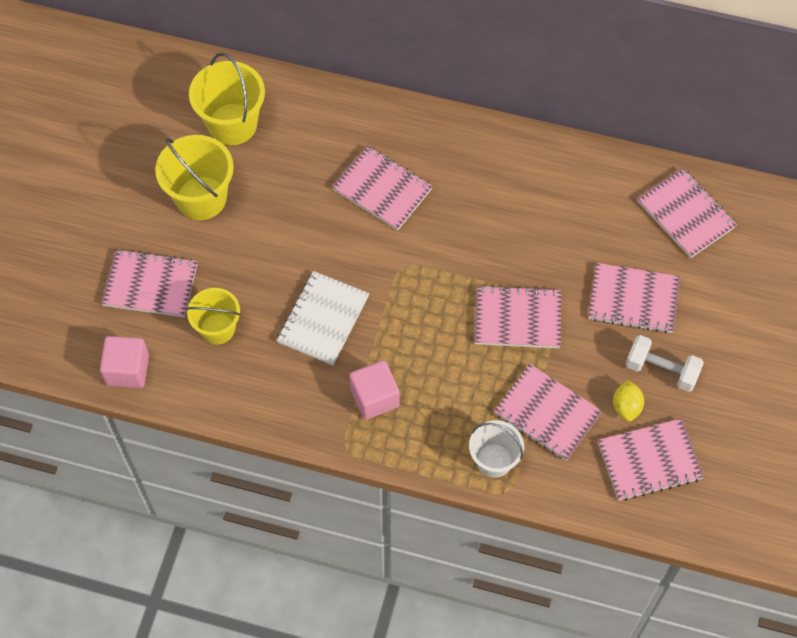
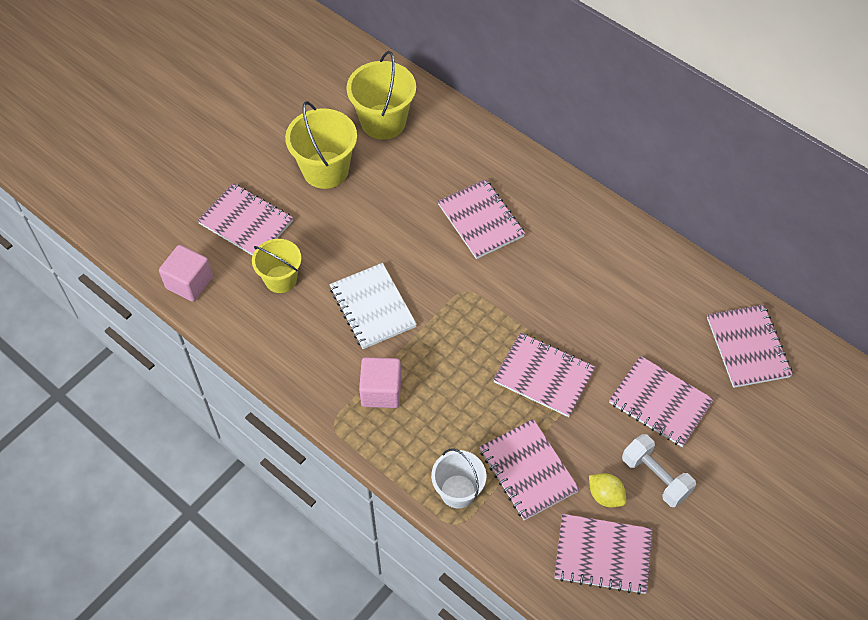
camera: 25 degrees right, 5 degrees down
(323, 319) = (372, 307): white notebook -> white notebook turned 75 degrees counterclockwise
(626, 406) = (605, 496): yellow lemon -> yellow lemon turned 75 degrees counterclockwise

